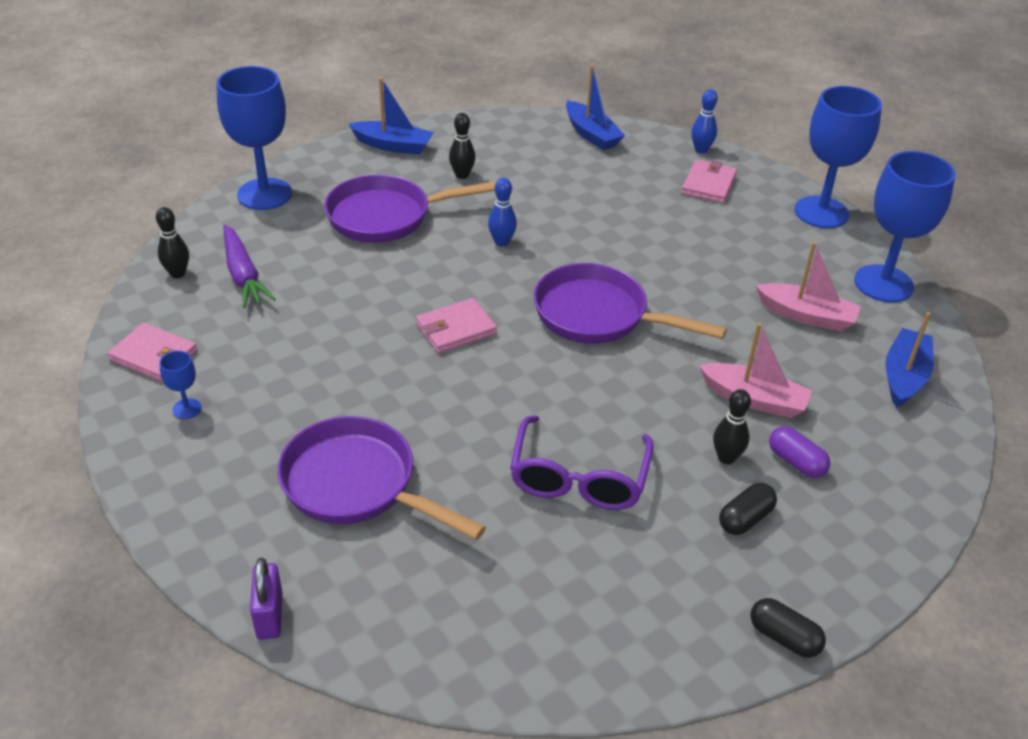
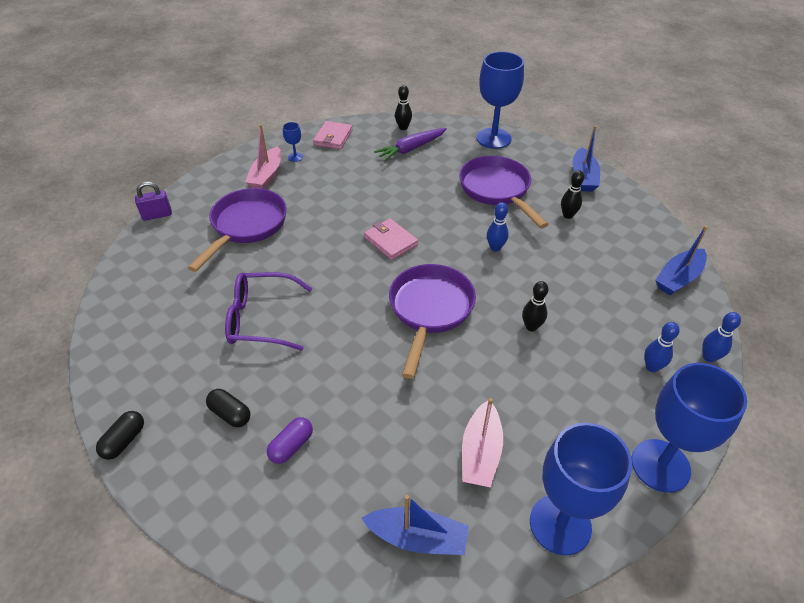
camera: 80 degrees right, 5 degrees up
(709, 184) = (652, 367): pink wallet -> blue bowling pin
(726, 458) = (290, 399): black bowling pin -> black bowling pin (531, 326)
(754, 399) = (358, 415): pink boat -> pink boat (266, 176)

